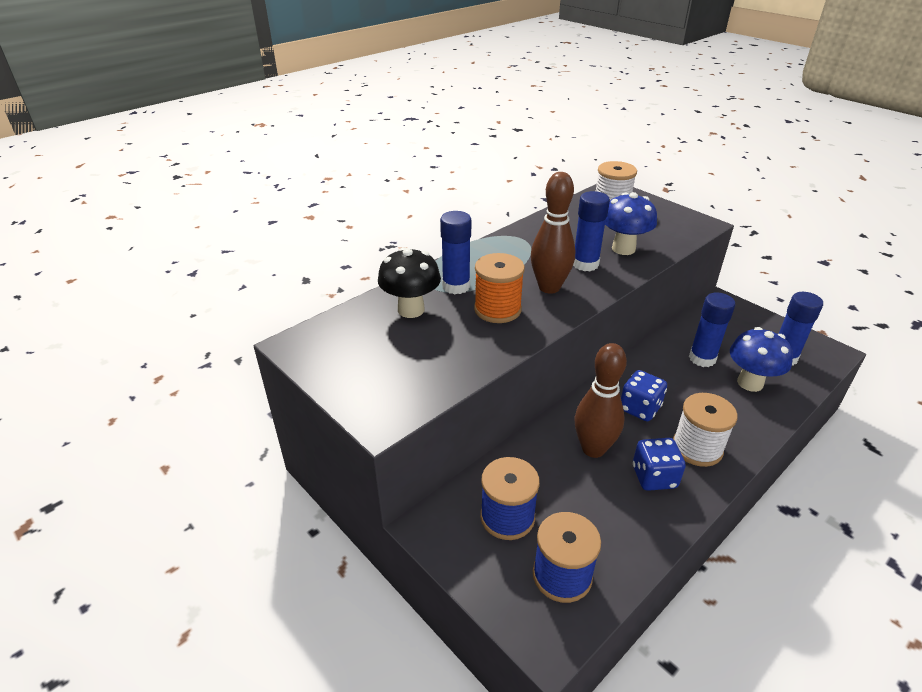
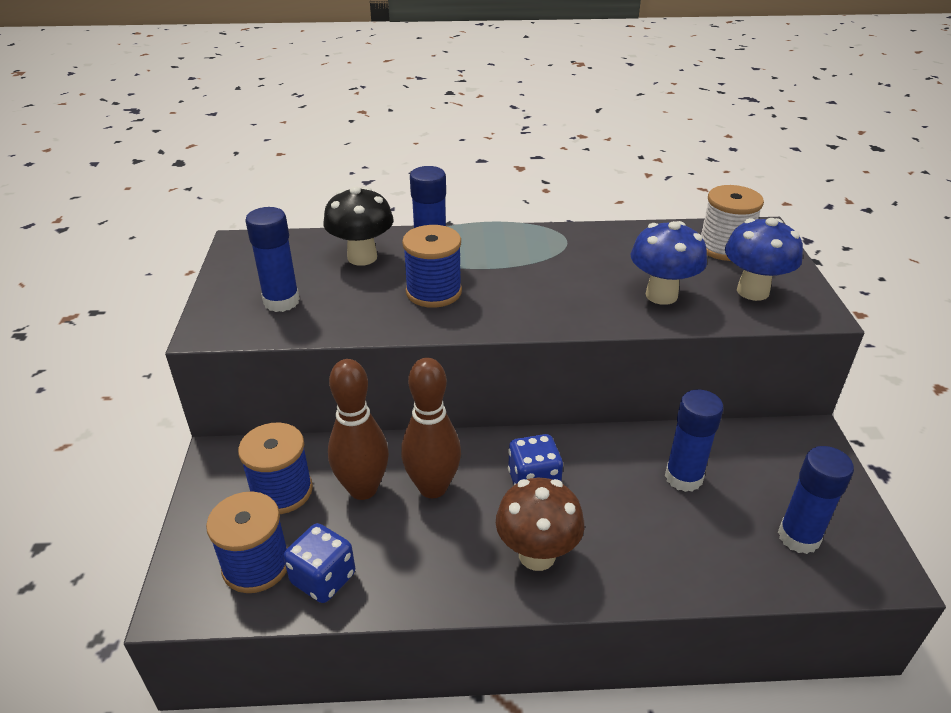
camera: 40 degrees right, 0 degrees up
(497, 309) = (433, 292): orange spool -> blue spool
(549, 287) = (515, 296): brown bowling pin -> brown bowling pin (363, 489)
(585, 264) = (590, 291): blue glue stick -> blue glue stick (281, 301)
(654, 477) = (452, 549): blue dice -> blue dice (323, 578)
(697, 448) = (537, 555): white spool -> brown mushroom
(750, 383) = (705, 535): blue mushroom -> blue mushroom (752, 291)

